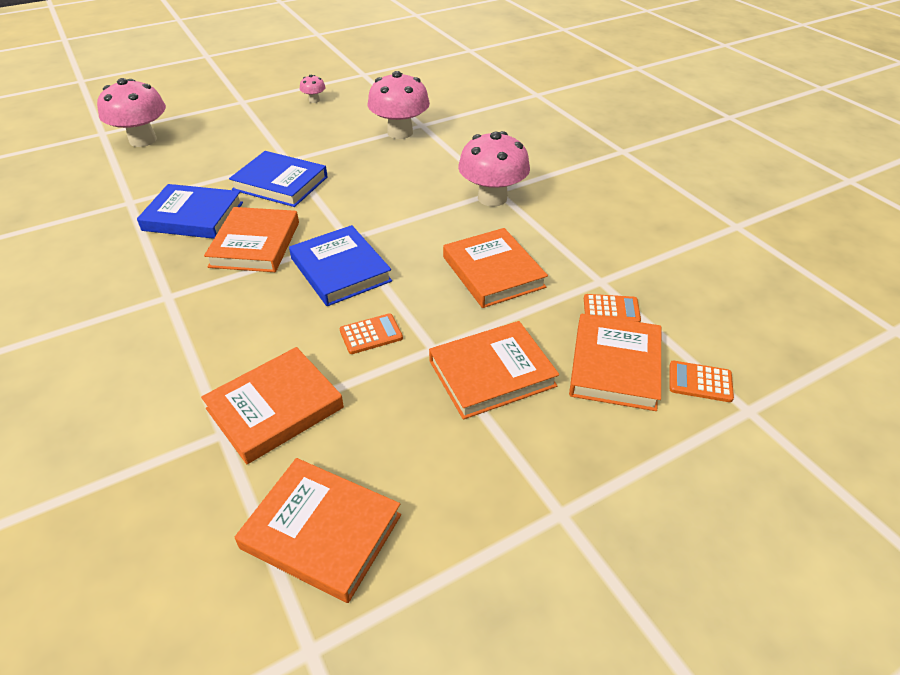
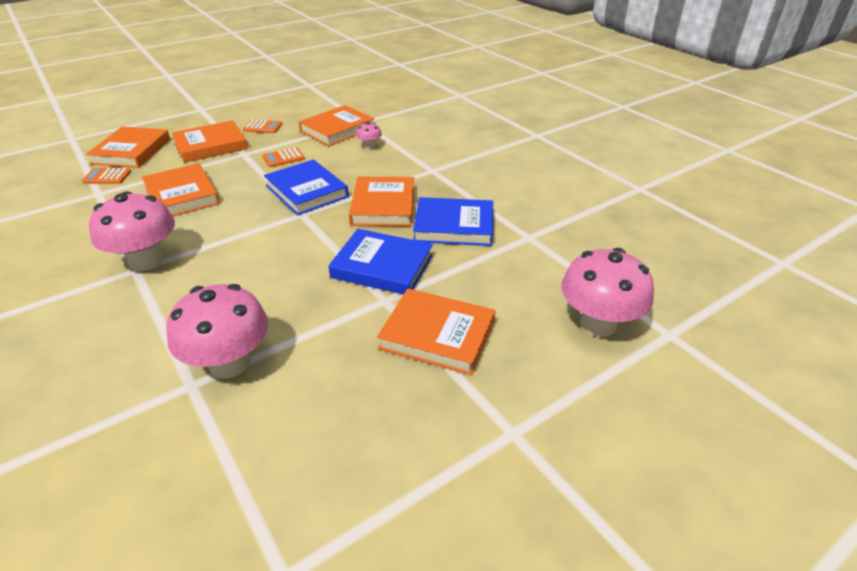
camera: 175 degrees right, 5 degrees down
(314, 100) = (379, 447): pink mushroom -> pink mushroom (369, 146)
(322, 531) = (307, 102): orange book -> orange book (437, 335)
(700, 382) = (86, 147): orange calculator -> orange calculator (263, 127)

